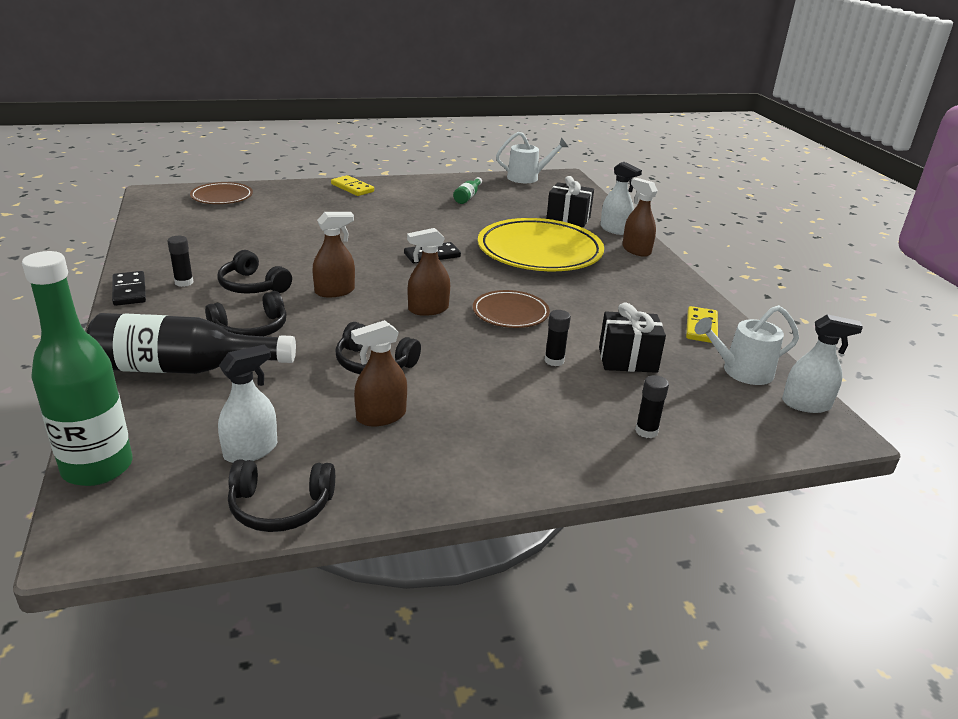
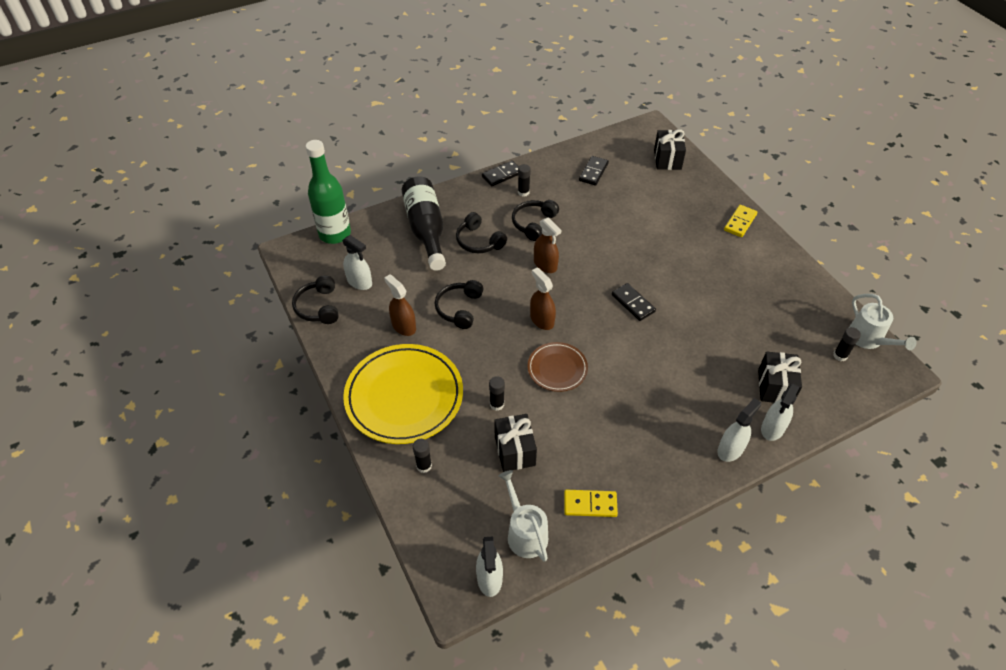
camera: 80 degrees right, 20 degrees up
(196, 235) = (593, 172): none -> black domino
(222, 197) = (667, 159): brown plate -> black gift
(468, 197) = (776, 302): green bottle -> none
(539, 251) = (682, 373): yellow plate -> yellow plate (404, 396)
(541, 190) = (840, 355): none -> black glue stick
(636, 250) = (730, 449): brown spray bottle -> white spray bottle

